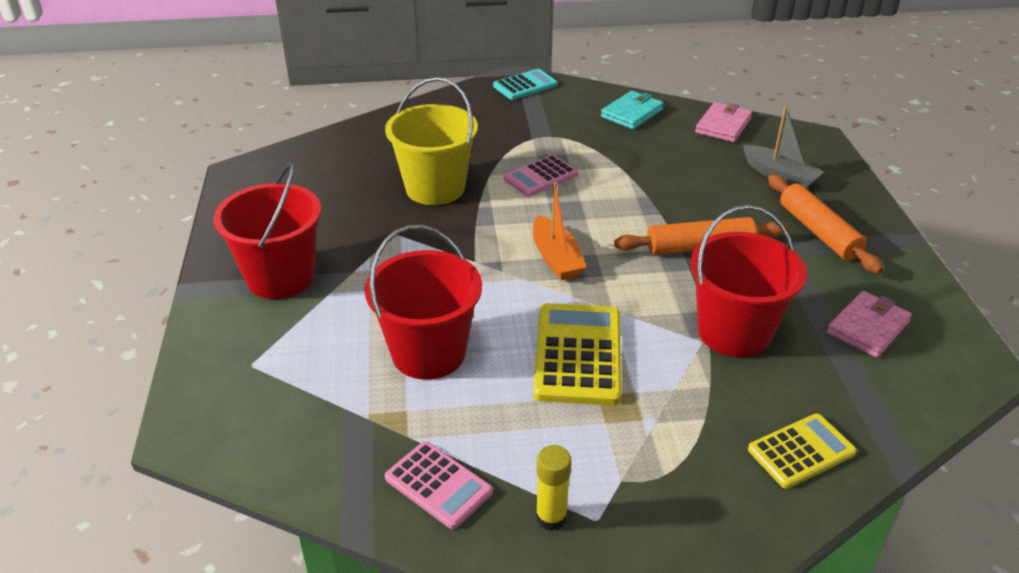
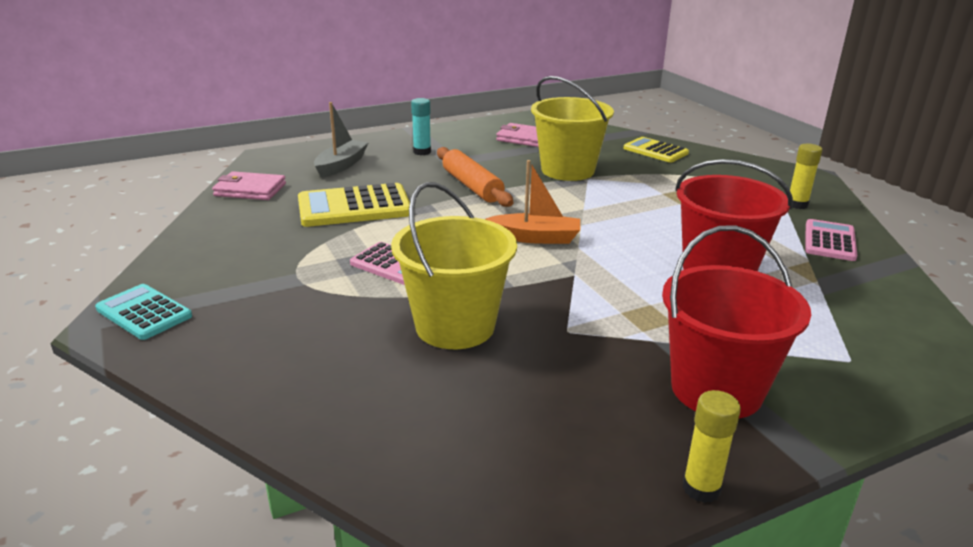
camera: 110 degrees left, 10 degrees down
(215, 237) = (701, 488): none -> yellow glue stick
(556, 258) = (535, 238): orange boat -> orange boat turned 45 degrees clockwise
(578, 354) = (648, 214): yellow calculator -> yellow calculator (354, 207)
(632, 113) = (228, 234): turquoise wallet -> none
(734, 332) = (567, 170): red bucket -> yellow bucket
(818, 232) = (422, 152): orange rolling pin -> turquoise glue stick

